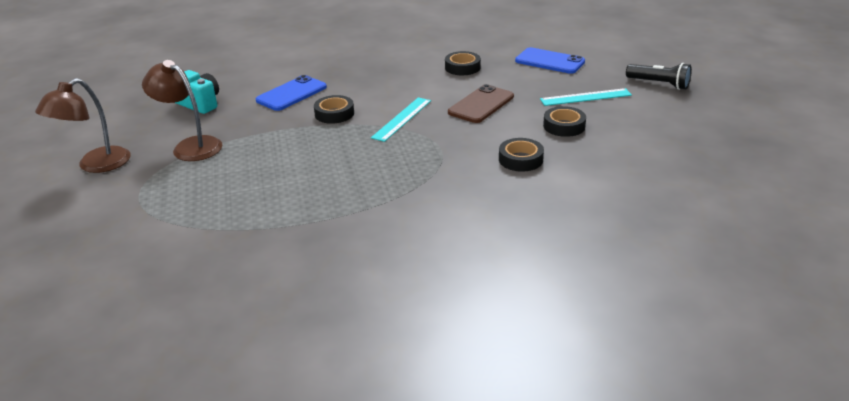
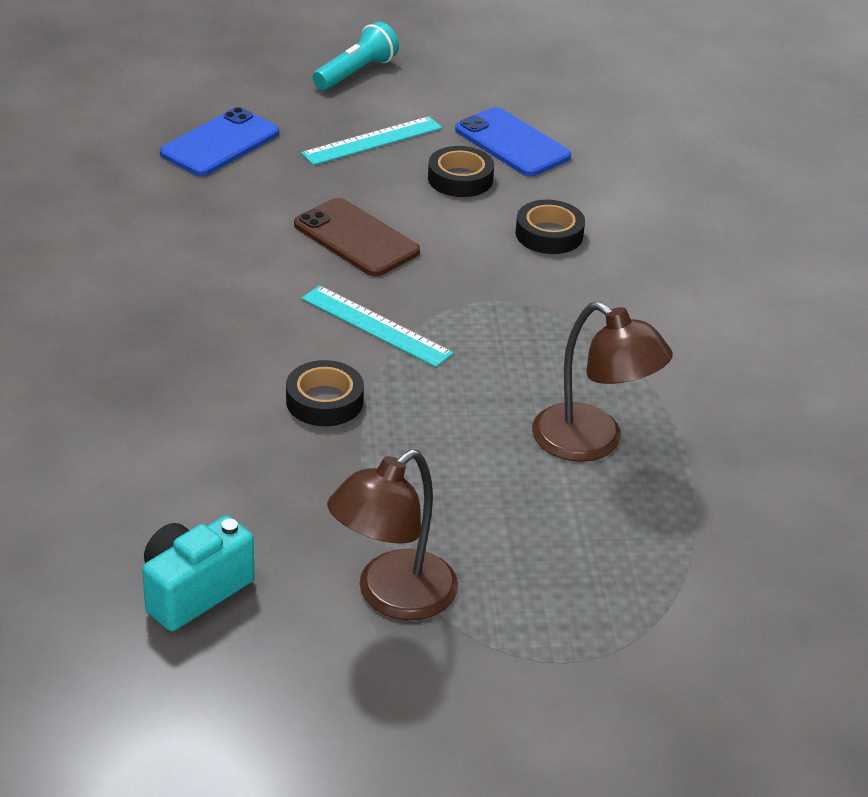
camera: 85 degrees left, 5 degrees up
(96, 165) = (432, 740): brown lamp -> brown lamp (592, 442)
(291, 94) = (208, 452): blue phone -> blue phone (512, 143)
(462, 67) = (195, 233): black tape -> none
(585, 97) = (372, 141): turquoise ruler -> turquoise ruler turned 60 degrees clockwise
(659, 84) = (356, 73): black flashlight -> turquoise flashlight

